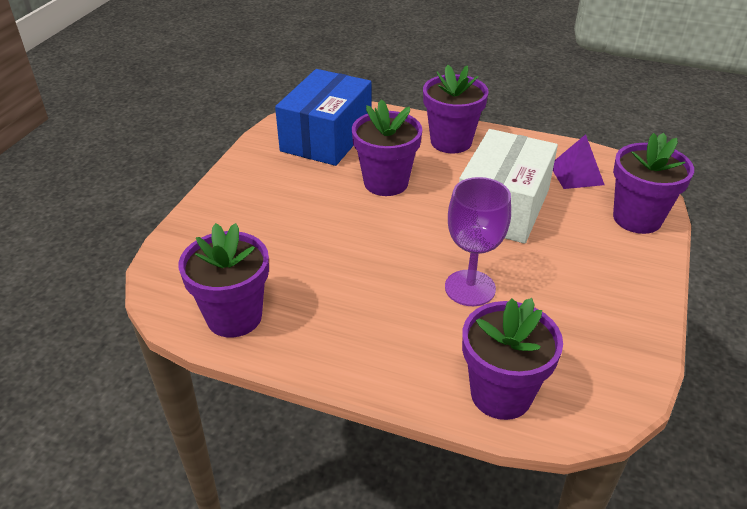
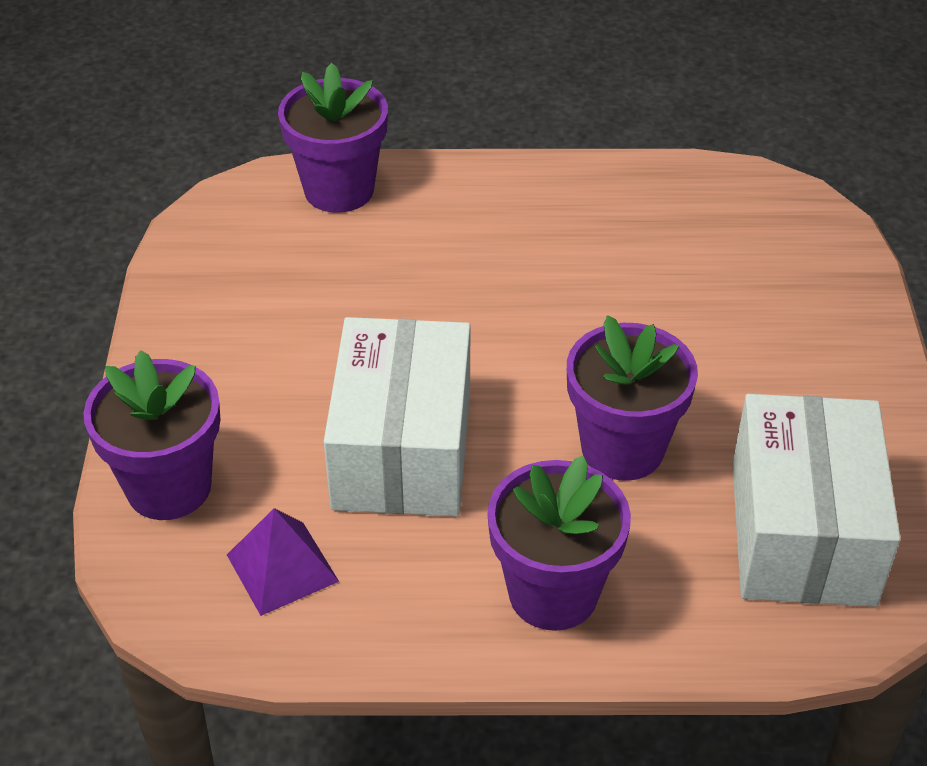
camera: 160 degrees right, 5 degrees up
(234, 317) = (683, 192): purple flower pot -> none
(326, 137) = (802, 532): blue box -> white box
(470, 288) = (411, 298): purple goblet -> none

